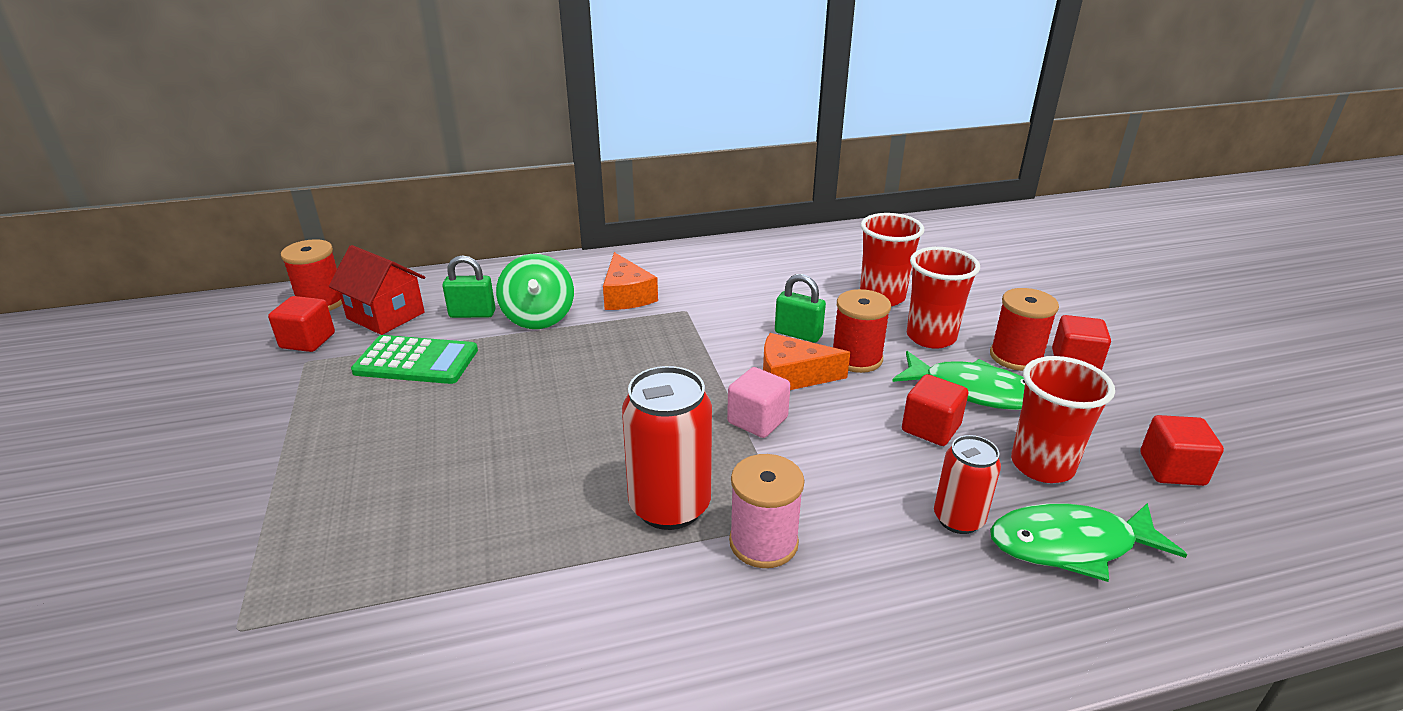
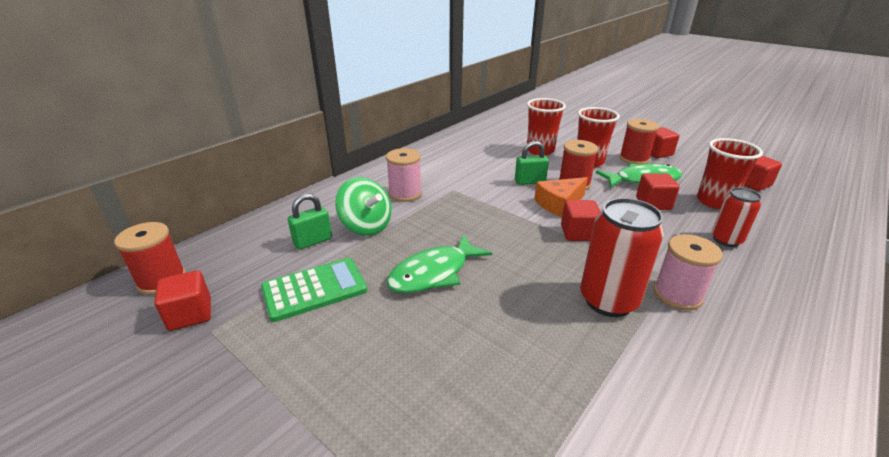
camera: 35 degrees left, 0 degrees up
(386, 315) = (240, 268): red house -> none
(626, 295) = (405, 194): orange cheese -> pink spool
(757, 420) = (578, 233): pink cube -> red cube
(1070, 545) = (775, 230): green fish -> green fish (434, 273)

